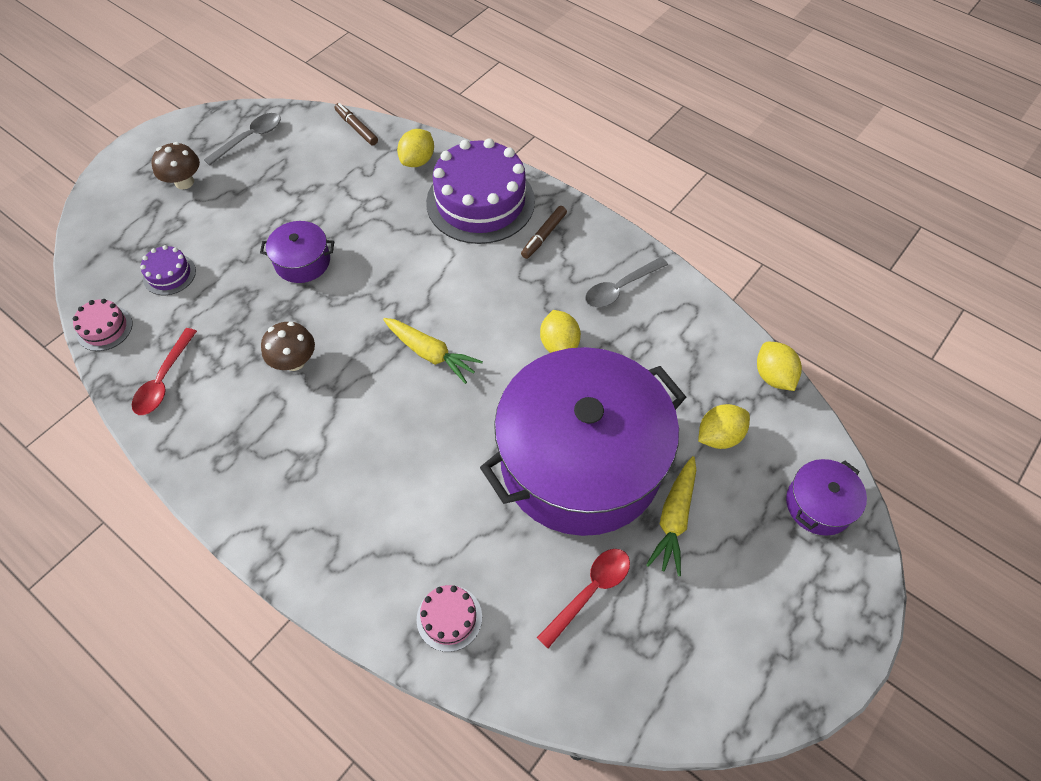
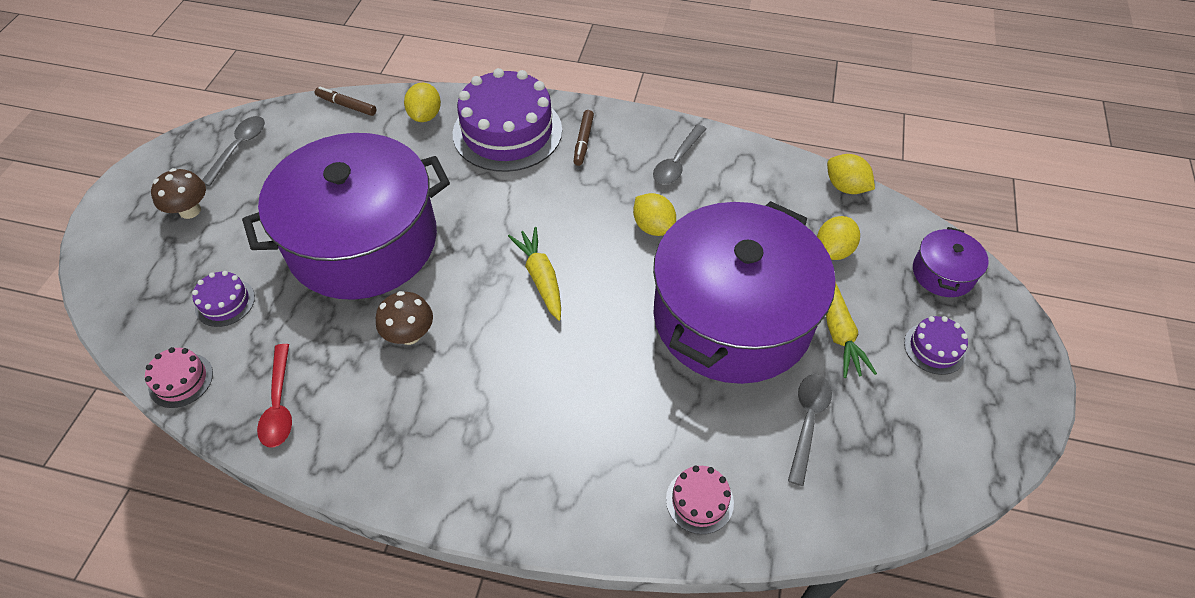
camera: 25 degrees left, 5 degrees down
(302, 261) = (363, 241): purple pot -> purple pot, size x2.49
(431, 354) = (541, 278): yellow carrot -> yellow carrot turned 120 degrees counterclockwise
(590, 591) = (807, 422): red spoon -> grey spoon
(760, 576) = (934, 348): none -> purple cake

